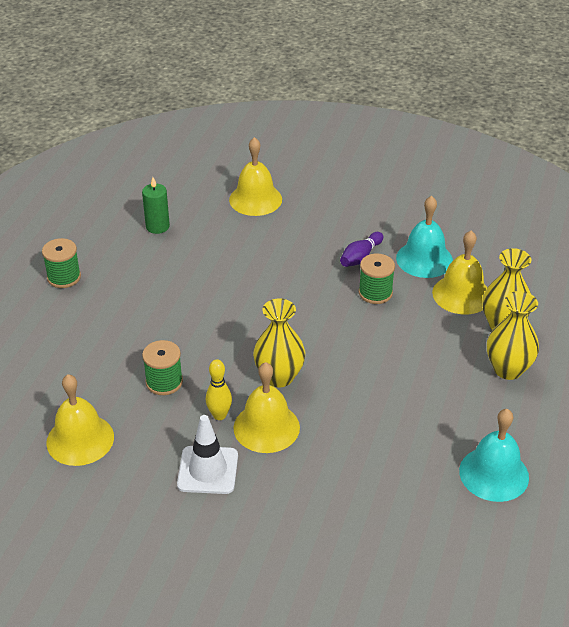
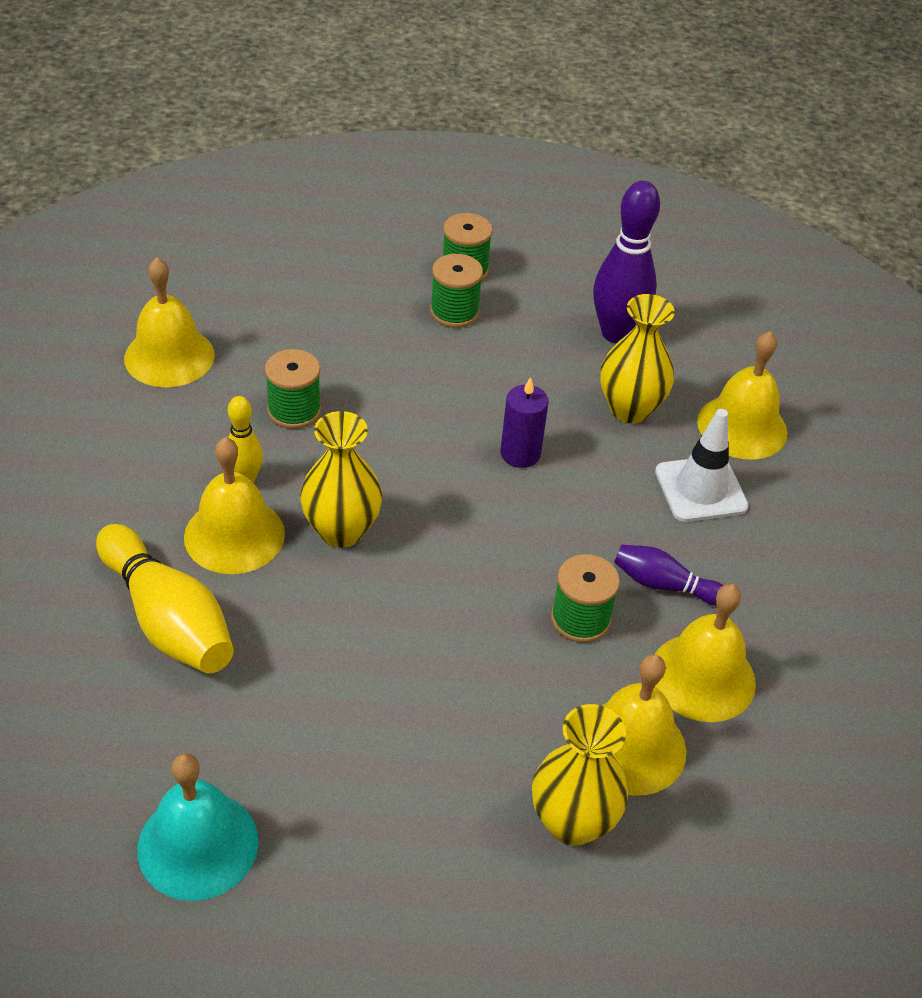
camera: 70 degrees right, 5 degrees up
(103, 290) = (454, 312): none -> green spool
(157, 226) = (616, 333): green candle -> purple bowling pin
(208, 470) = (139, 488): white traffic cone -> white traffic cone (700, 489)
(243, 288) = (520, 454): none -> purple candle
(327, 468) = (168, 619): none -> yellow bowling pin
(424, 259) = (702, 677): turquoise bell -> yellow bell
(508, 369) = (456, 842): yellow vase -> yellow vase (630, 409)

